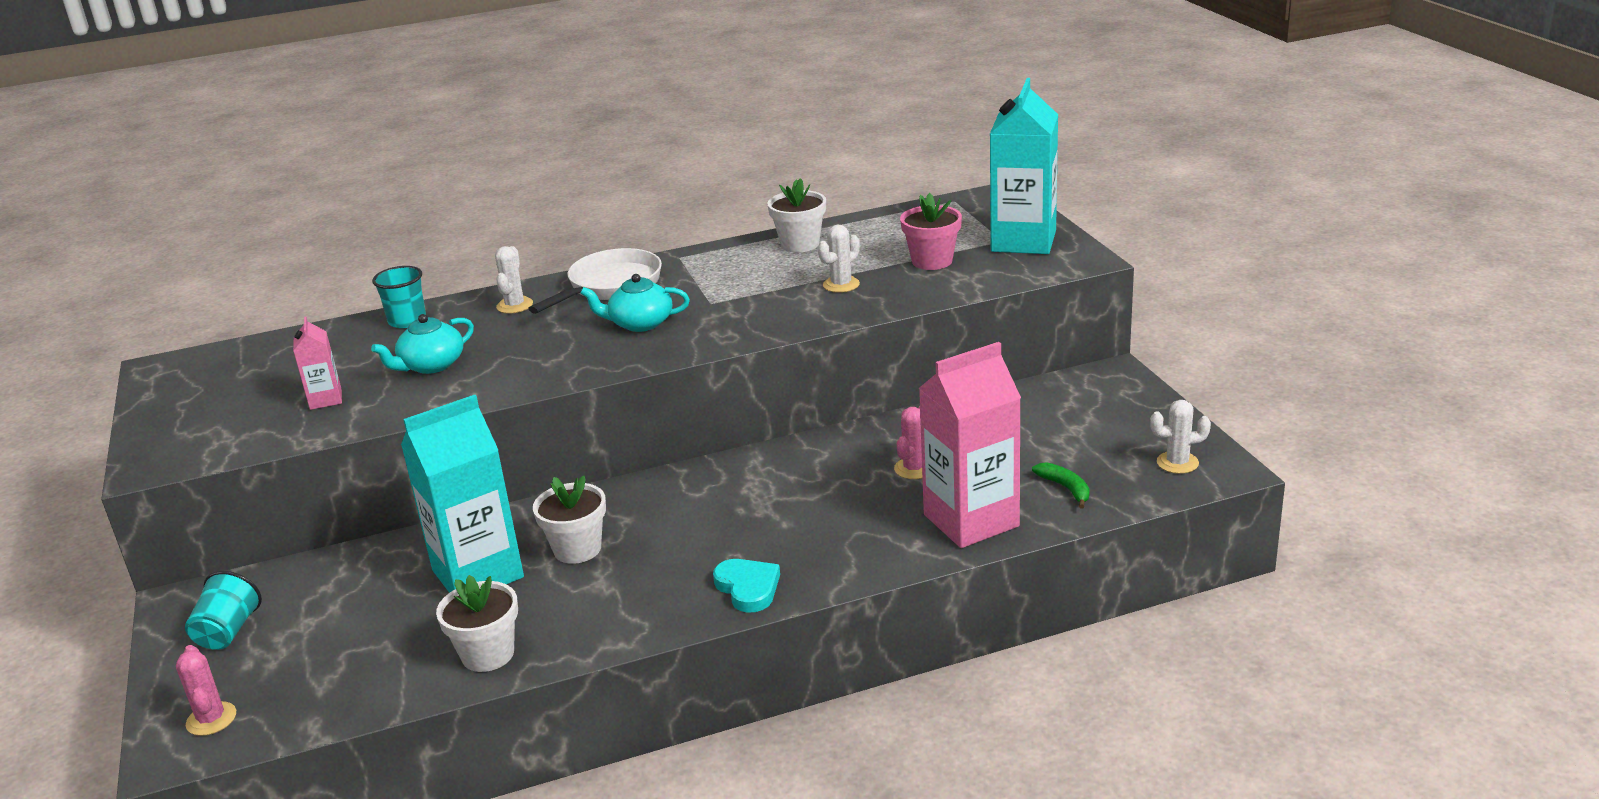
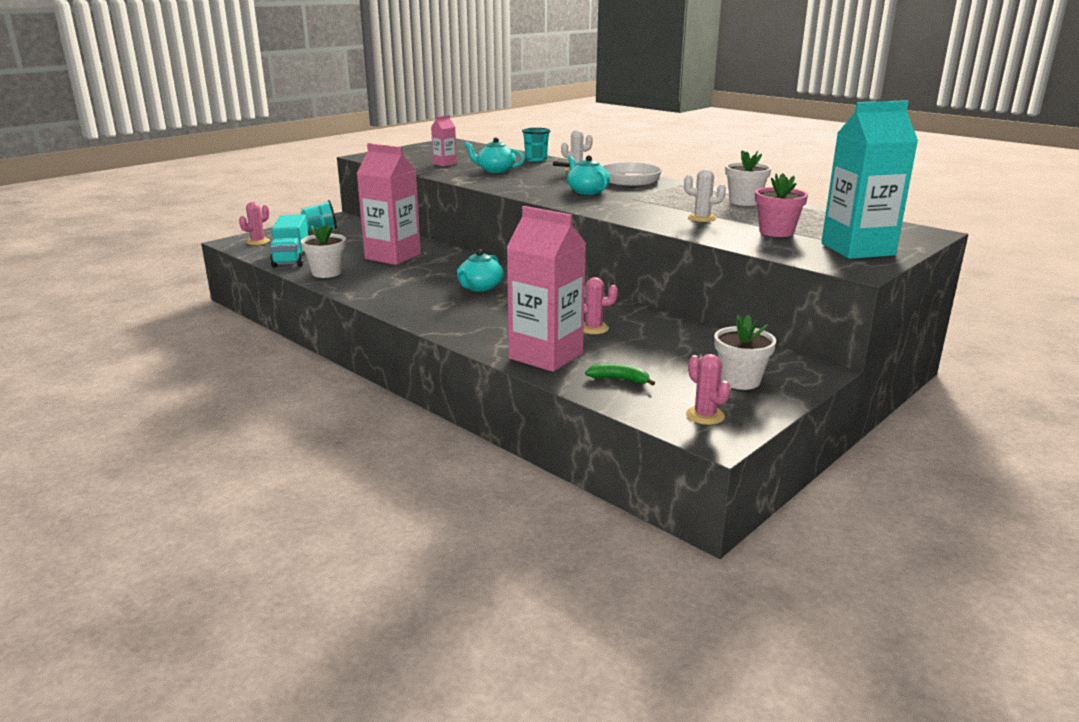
camera: 60 degrees right, 5 degrees down
(364, 685) = (292, 258): none -> turquoise truck
(478, 574) = (393, 256): turquoise carton -> pink carton
(577, 549) = (429, 269): white flower pot -> white flower pot (740, 380)
(697, 520) = (480, 287): none -> turquoise teapot
(748, 588) = (421, 312): turquoise heart -> none
(1065, 488) = (619, 379): green banana -> green banana turned 105 degrees counterclockwise
(1177, 463) = (705, 415): white cactus -> pink cactus

